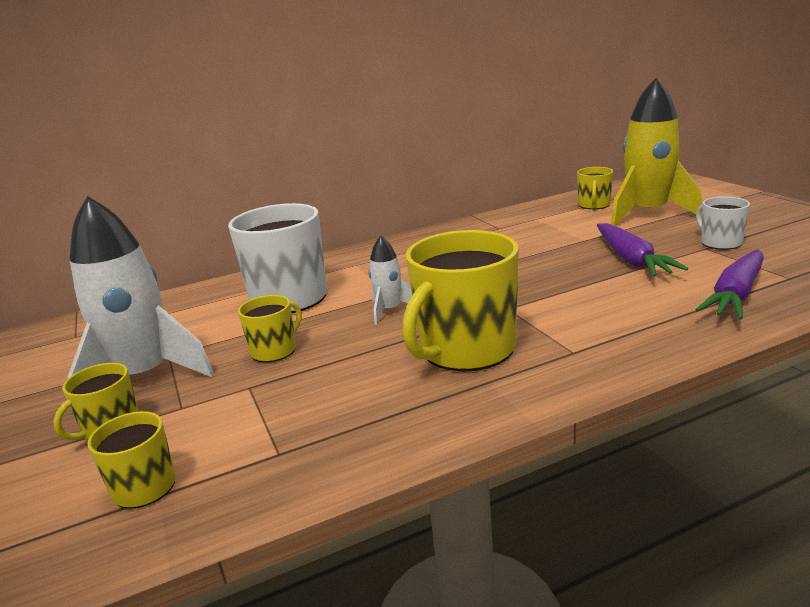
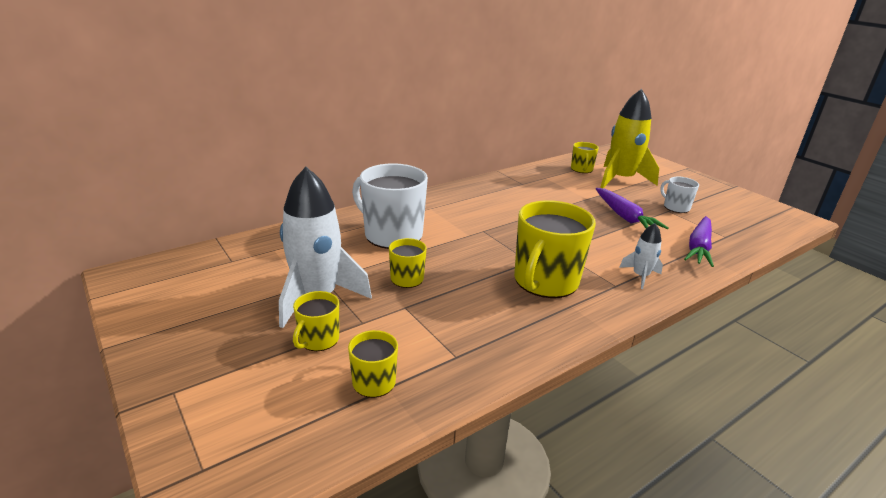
camera: 15 degrees left, 5 degrees up
(389, 310) = (476, 249): white rocket -> white rocket (640, 276)

